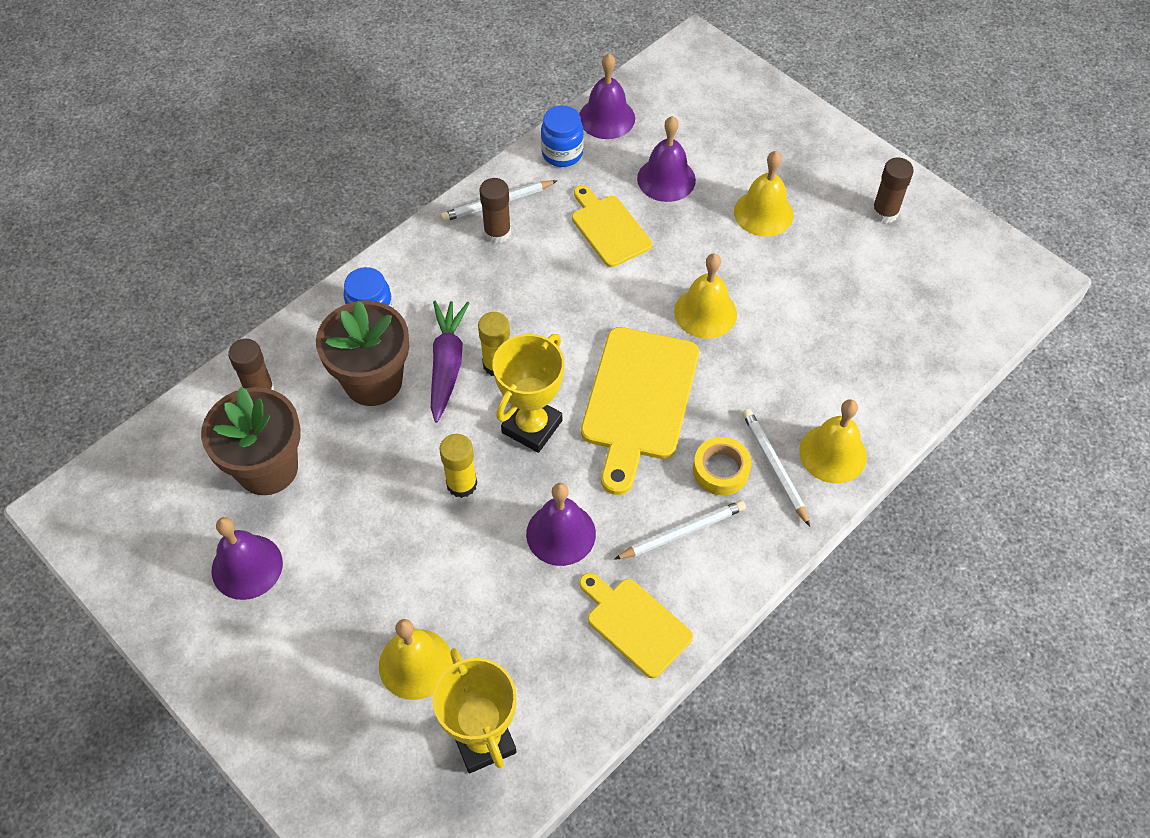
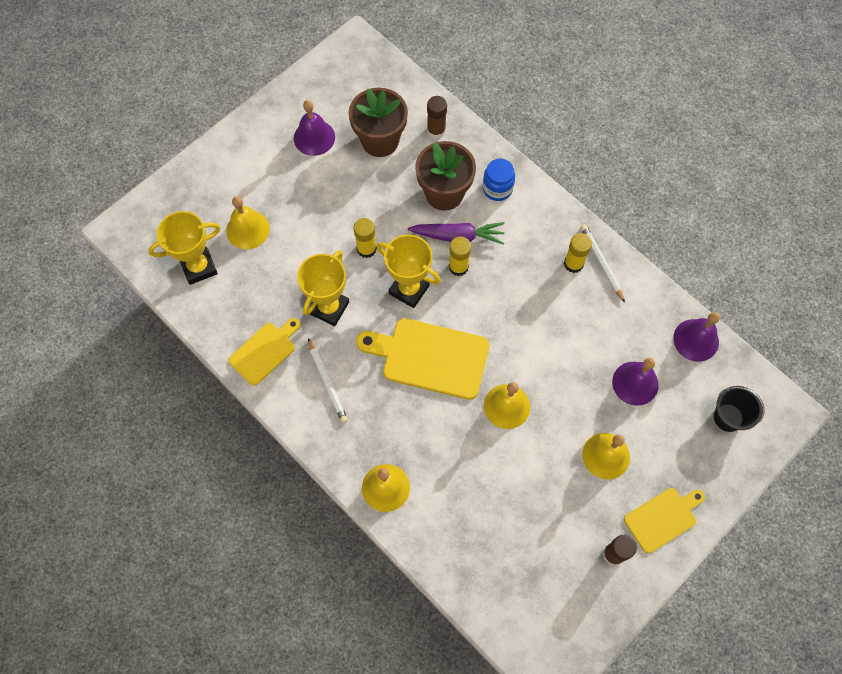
camera: 90 degrees right, 10 degrees up
(497, 232) = (573, 264): brown glue stick -> yellow glue stick
(561, 533) = (329, 308): purple bell -> yellow trophy
(562, 153) = (655, 307): blue jar -> none
(609, 228) = (582, 340): yellow cutting board -> yellow cutting board (663, 518)
(705, 97) = (728, 417): none -> black bucket
(721, 470) = (373, 409): yellow tape -> none
(774, 466) = (375, 445): white pencil -> none

